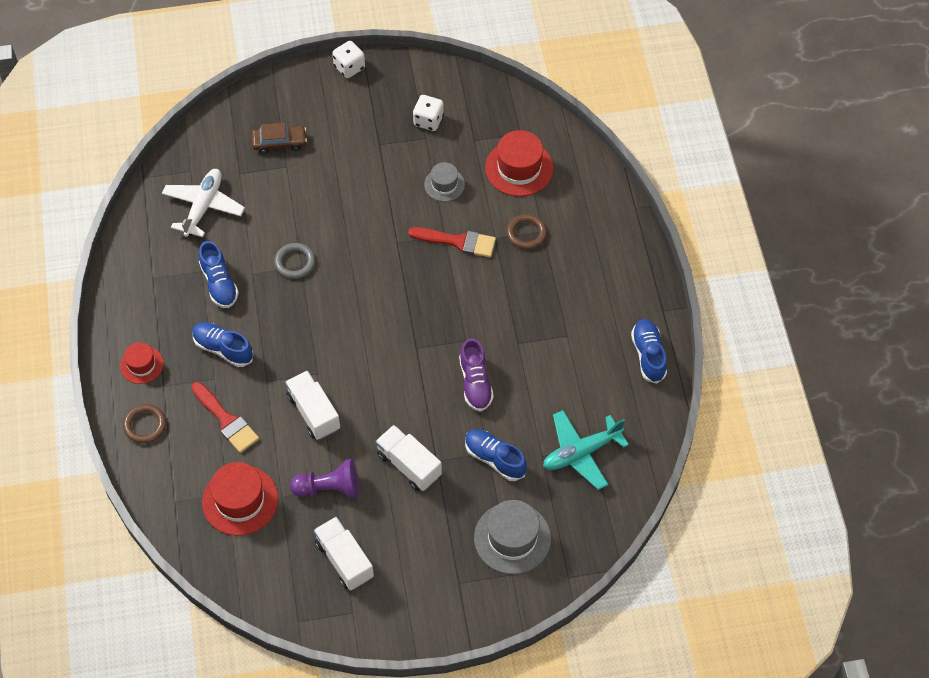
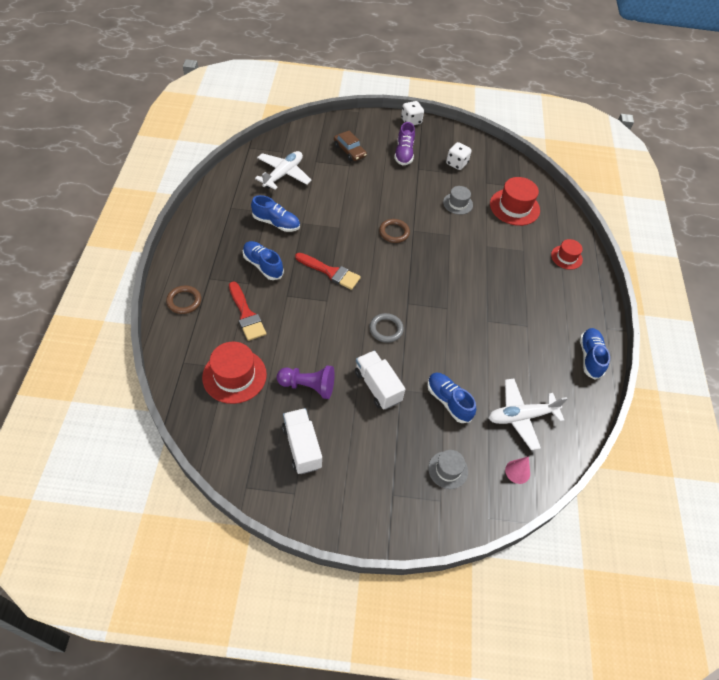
camera: 10 degrees right, 5 degrees down
(141, 365) = (199, 260): red hat -> red hat (566, 257)
(219, 283) = (276, 223): blue shoe -> blue shoe turned 60 degrees counterclockwise
(279, 142) = (349, 151): brown car -> brown car turned 45 degrees clockwise
(295, 262) = (335, 224): grey ring -> grey ring (386, 329)
(314, 412) = (315, 327): white truck -> none
(458, 242) = (458, 241): red brush -> red brush (330, 272)
(475, 383) = (447, 340): purple shoe -> purple shoe (404, 153)
(512, 538) = (448, 470): grey hat -> grey hat, size x0.59
(526, 233) = (510, 249): brown ring -> brown ring (394, 232)
(581, 452) = (521, 416): turquoise plane -> white plane
(589, 517) = (517, 471): none -> pink cone

